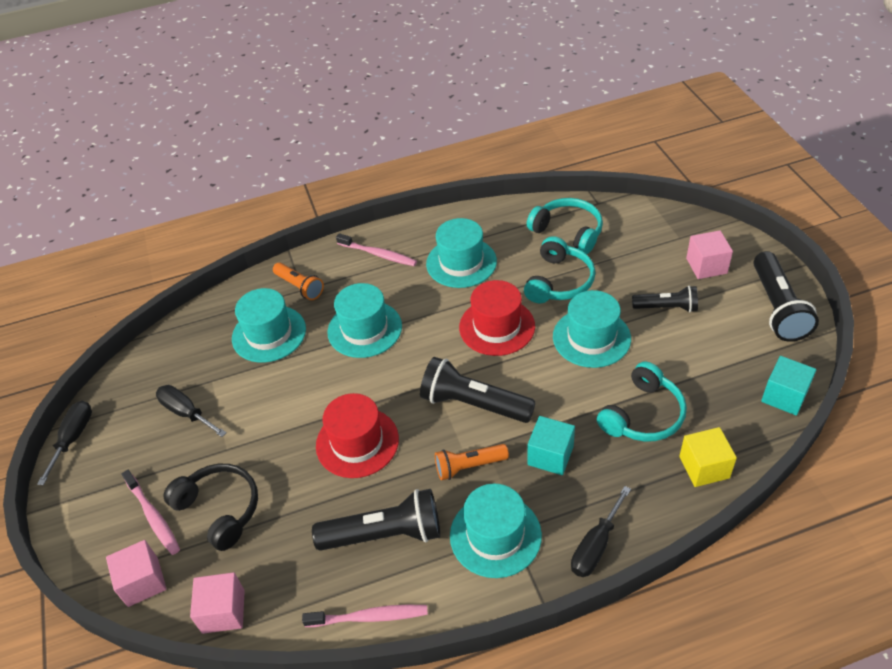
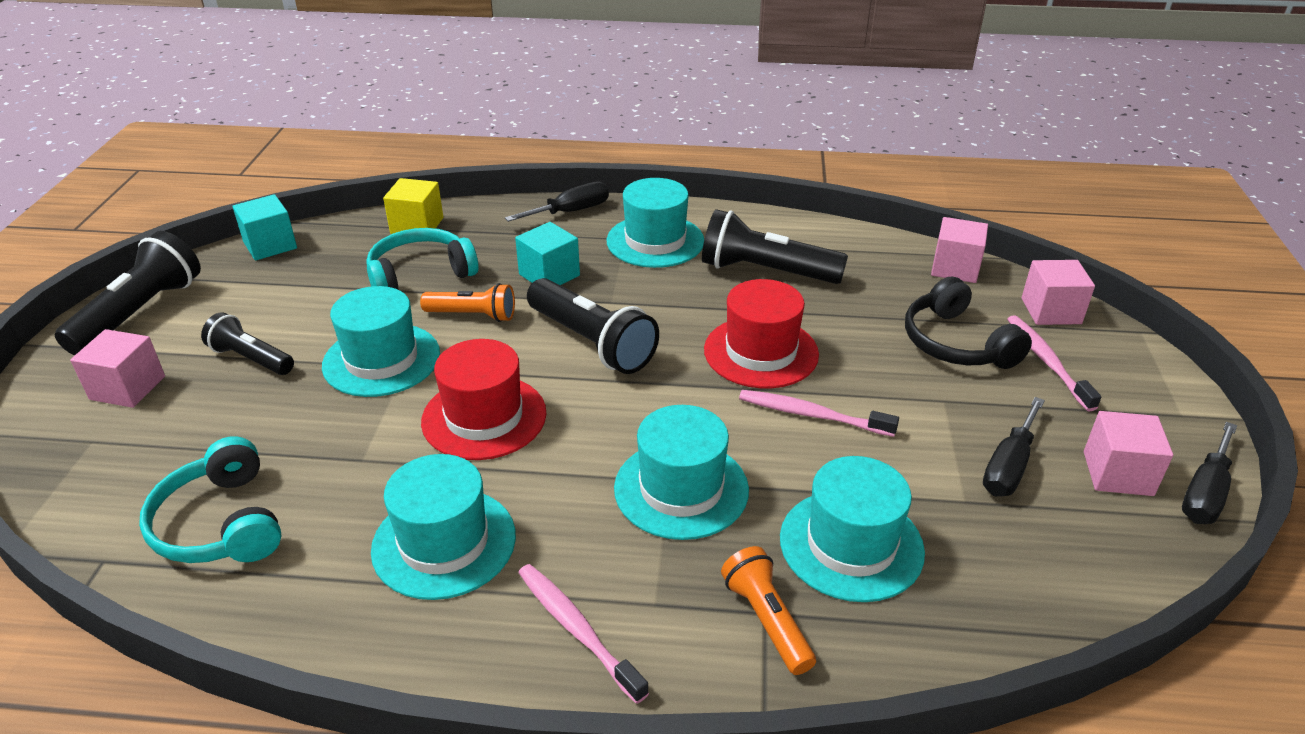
camera: 160 degrees left, 10 degrees down
(122, 433) = (1117, 473): none -> pink cube
(186, 412) = (1009, 466): black screwdriver -> black screwdriver turned 60 degrees clockwise
(369, 617) = (807, 229): pink toothbrush -> pink toothbrush (812, 415)
(469, 466) = (642, 292): orange flashlight -> orange flashlight (473, 315)
(559, 281) = (334, 446): turquoise headphones -> none

